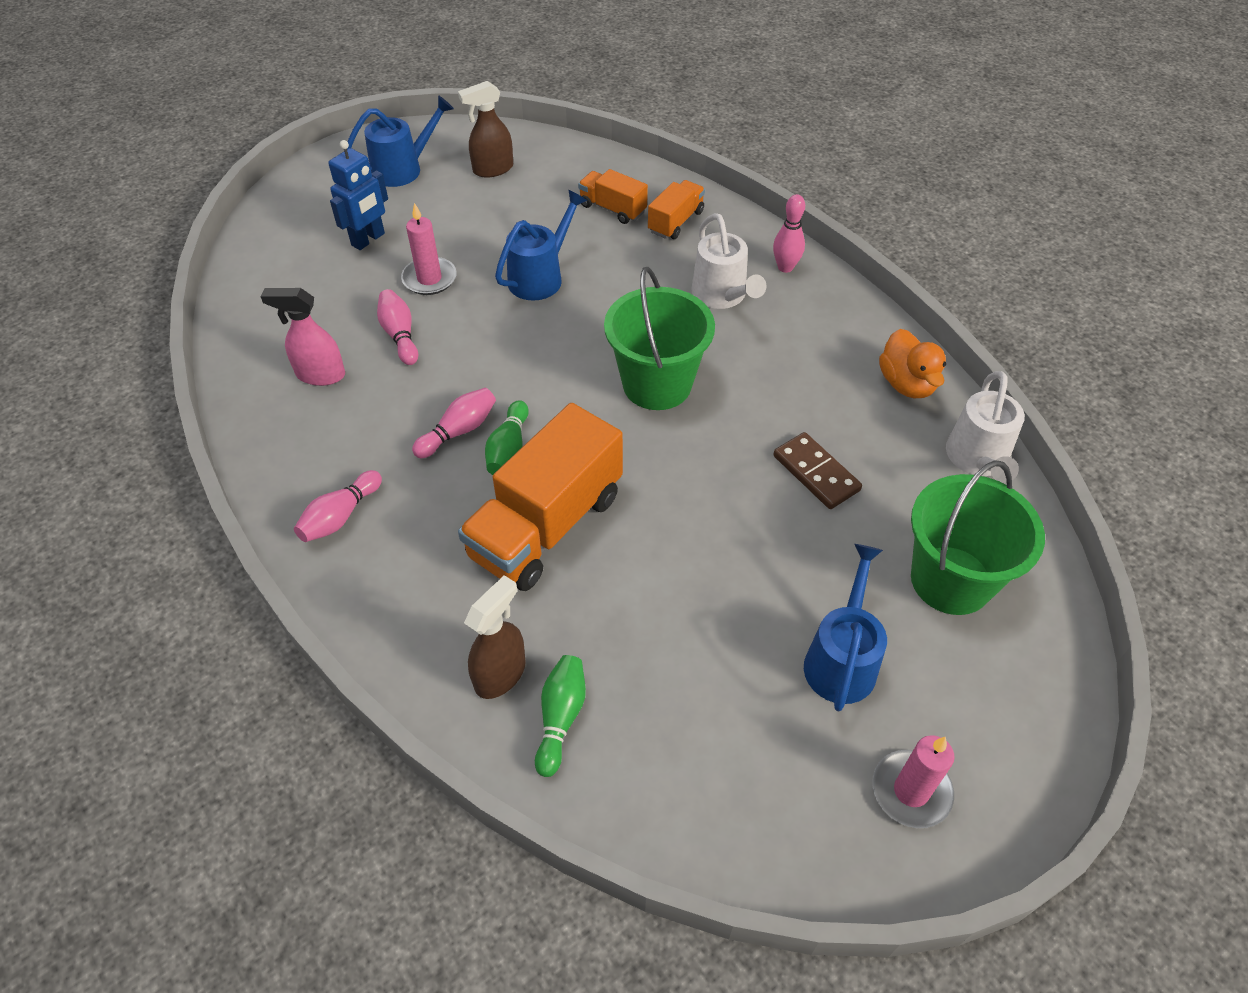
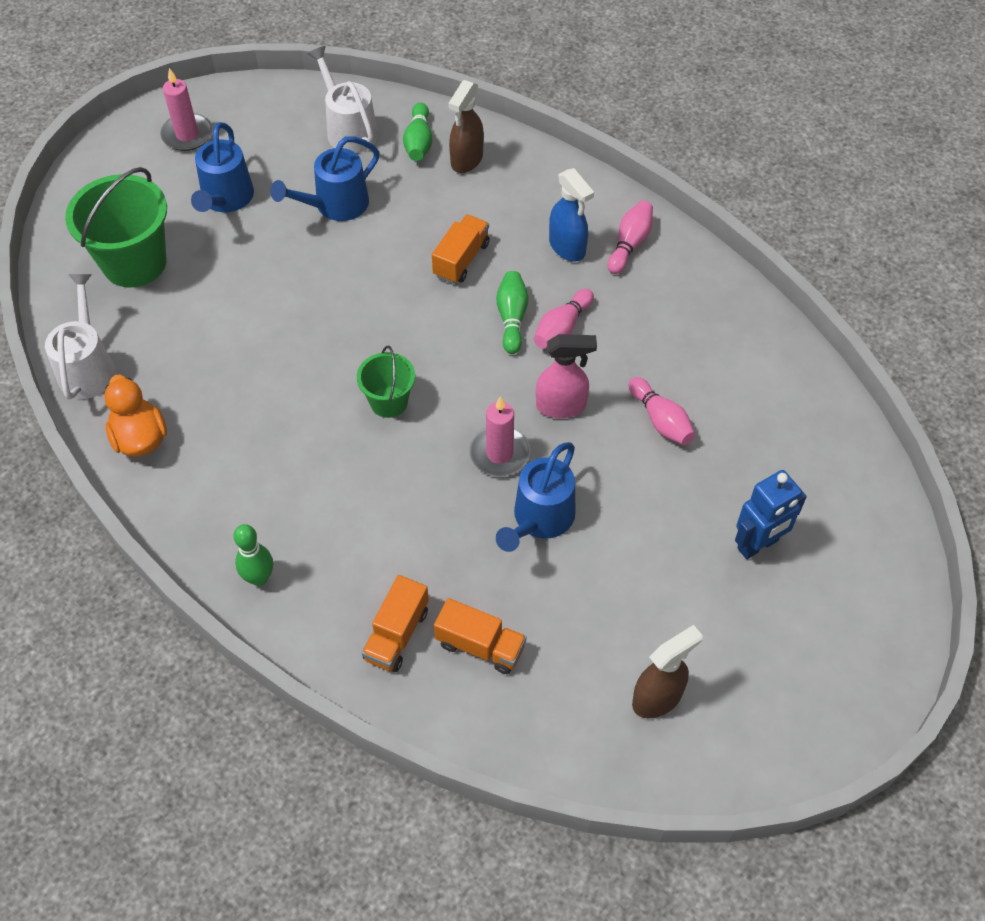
camera: 170 degrees right, 5 degrees up
(320, 375) = (716, 365): pink spray bottle -> pink spray bottle (561, 406)
(368, 240) = (758, 545): blue robot -> blue robot turned 150 degrees counterclockwise
(403, 169) = (775, 678): blue watering can -> blue watering can (335, 206)
(415, 522) = (567, 247): none -> blue spray bottle
(429, 279) = (662, 497): pink candle -> pink candle (499, 453)
(546, 525) = (461, 259): orange truck -> orange truck, size x0.51
(657, 384) = (389, 402): green bucket -> green bucket, size x0.56
(722, 296) = (331, 523): white watering can -> white watering can (348, 129)
(785, 267) = (259, 578): pink bowling pin -> green bowling pin
(816, 473) = (236, 334): brown domino -> none

